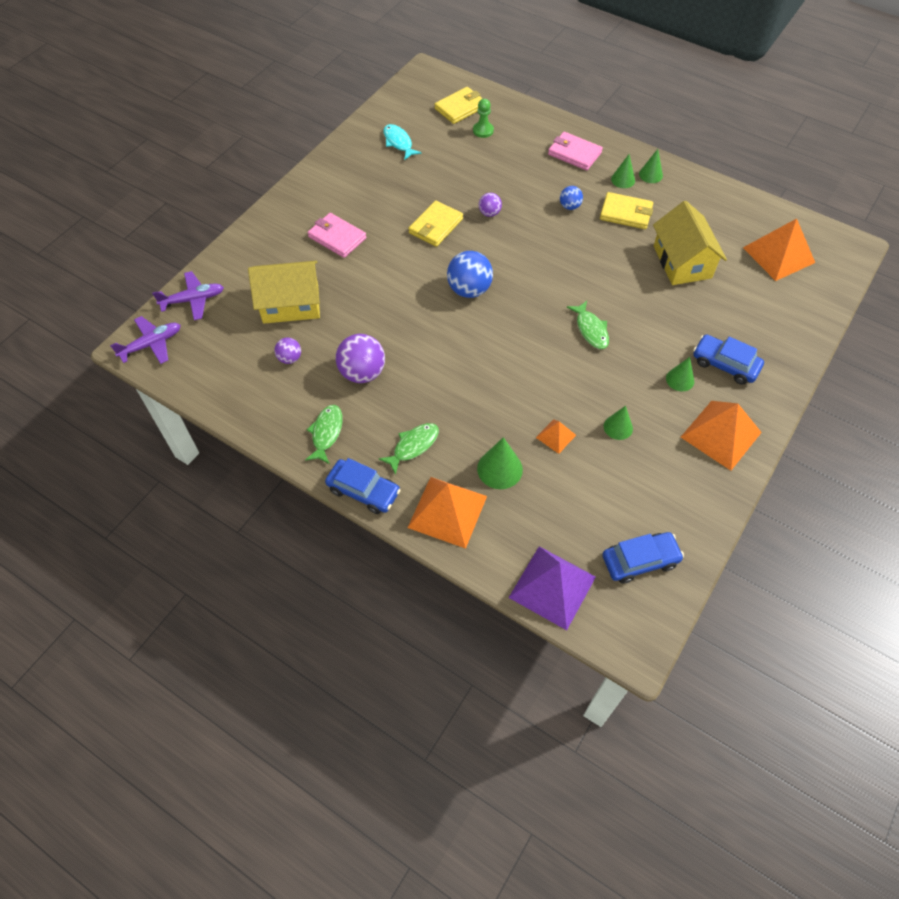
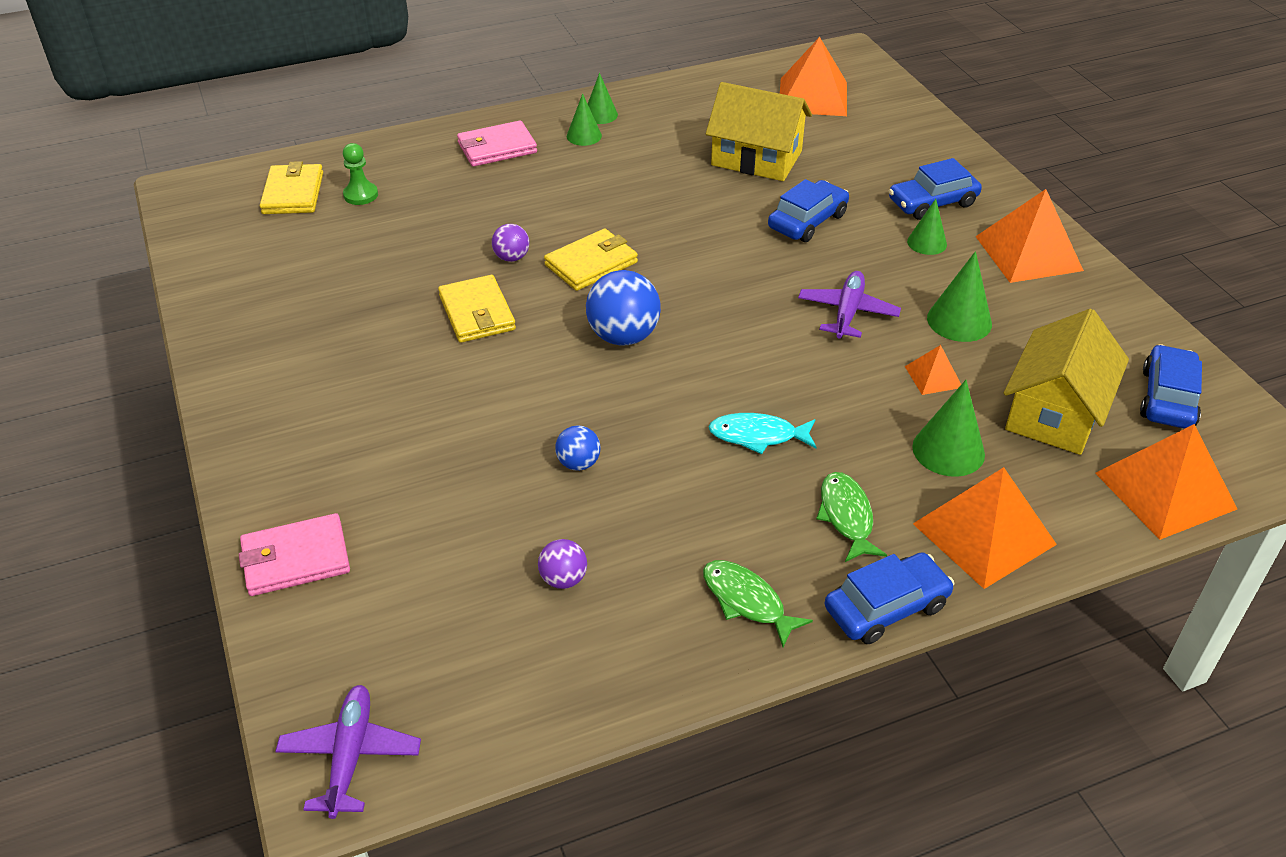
camera: 55 degrees left, 15 degrees down
(193, 300) = (313, 649): purple plane -> purple plane (847, 312)
(291, 304) = (455, 528): yellow house -> yellow house (1055, 412)
(337, 237) = (382, 417): pink wallet -> pink wallet (295, 559)
(362, 373) = (668, 509): purple ball -> none
(398, 142) = (279, 274): turquoise fish -> turquoise fish (758, 436)
(552, 587) = (1165, 490): purple pyramid -> orange pyramid
(569, 206) = (578, 192): blue ball -> blue ball (578, 463)
(591, 330) = (792, 270): green fish -> none
(618, 427) = (959, 321): green cone -> green cone, size x1.51
(626, 213) = (639, 159): yellow wallet -> yellow wallet (591, 264)
(644, 315) = (807, 221): none -> blue car

